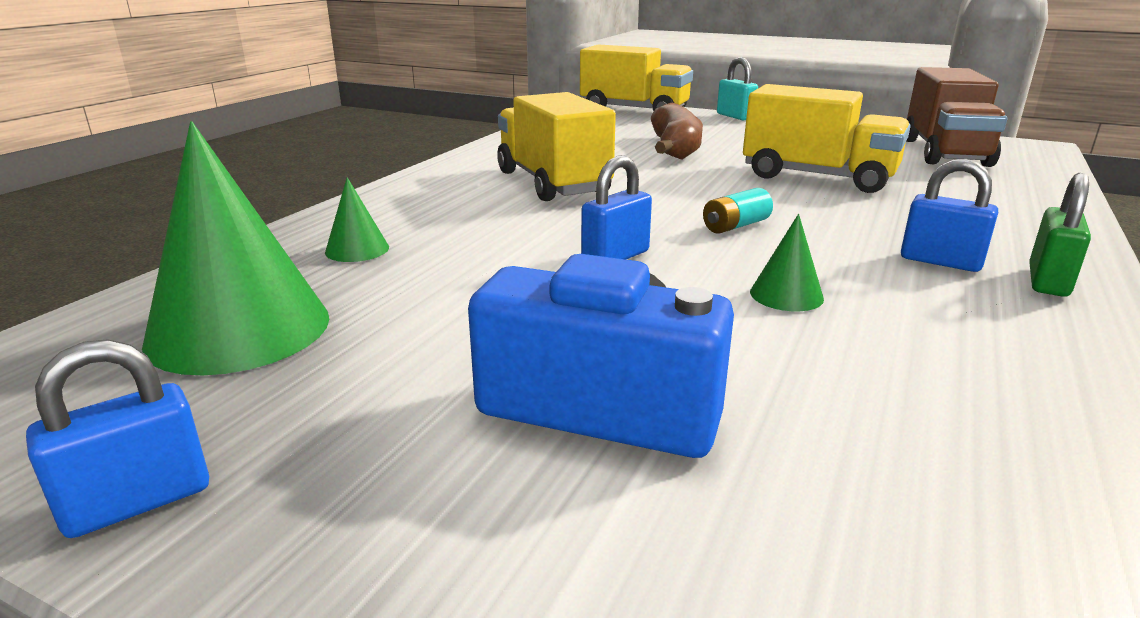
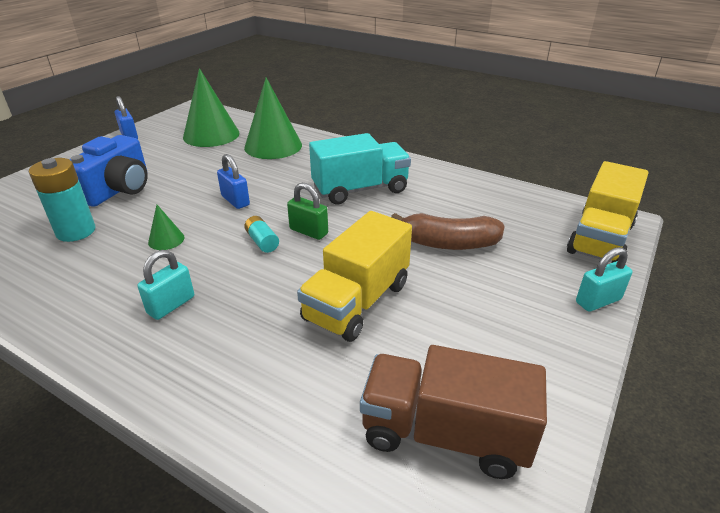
camera: 95 degrees right, 10 degrees up
(357, 249) = (273, 146): green cone -> green cone, size x2.20
(552, 183) = (360, 189): yellow truck -> turquoise truck
(840, 410) = (76, 231): none -> turquoise battery
(940, 261) = (171, 305): blue padlock -> turquoise padlock
(1048, 281) = (119, 340): green padlock -> green padlock (308, 231)

